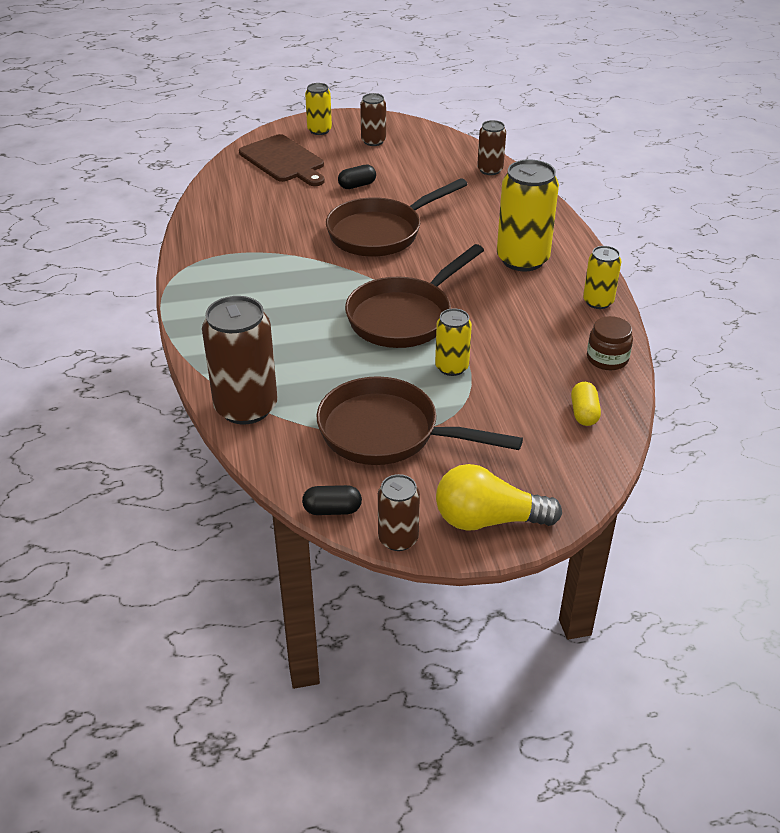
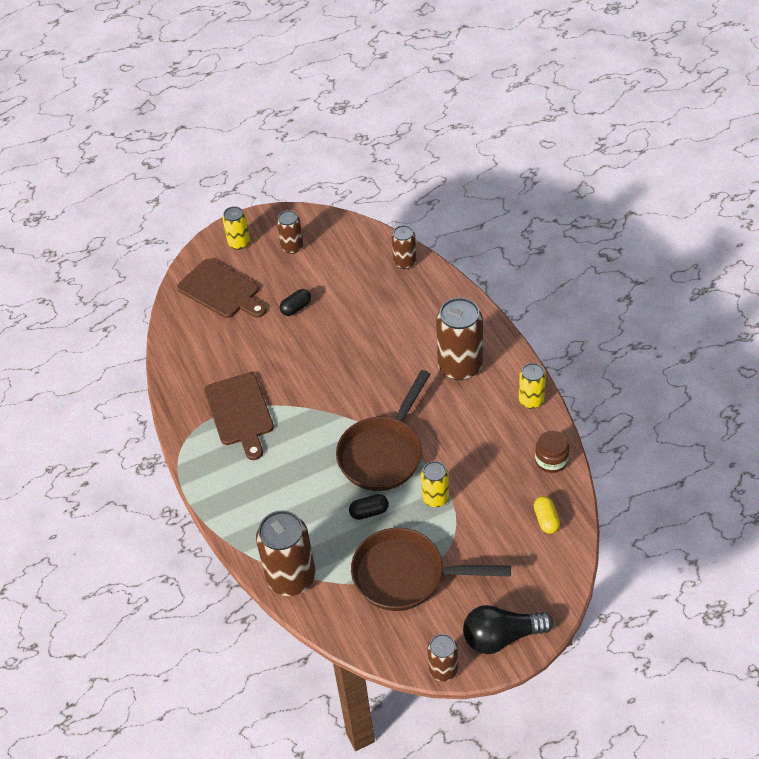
camera: 10 degrees left, 10 degrees up
(257, 255) = (240, 412): none -> brown cutting board
(332, 510) = (388, 657): black capsule -> black capsule (369, 512)
(380, 233) = (334, 362): brown pan -> none
(488, 520) = (501, 637): yellow light bulb -> black light bulb
(522, 259) = (460, 366): yellow can -> brown can

